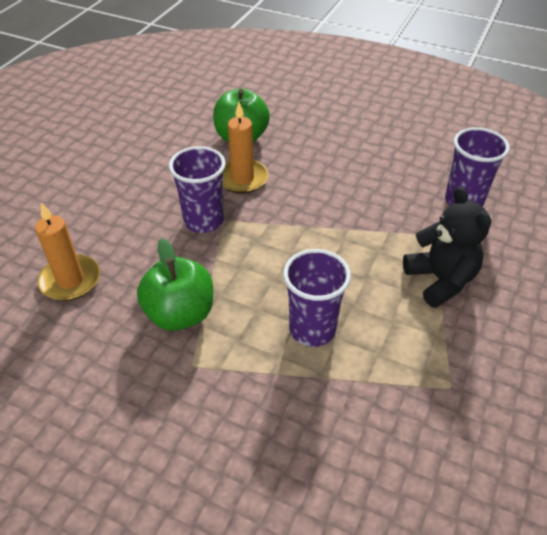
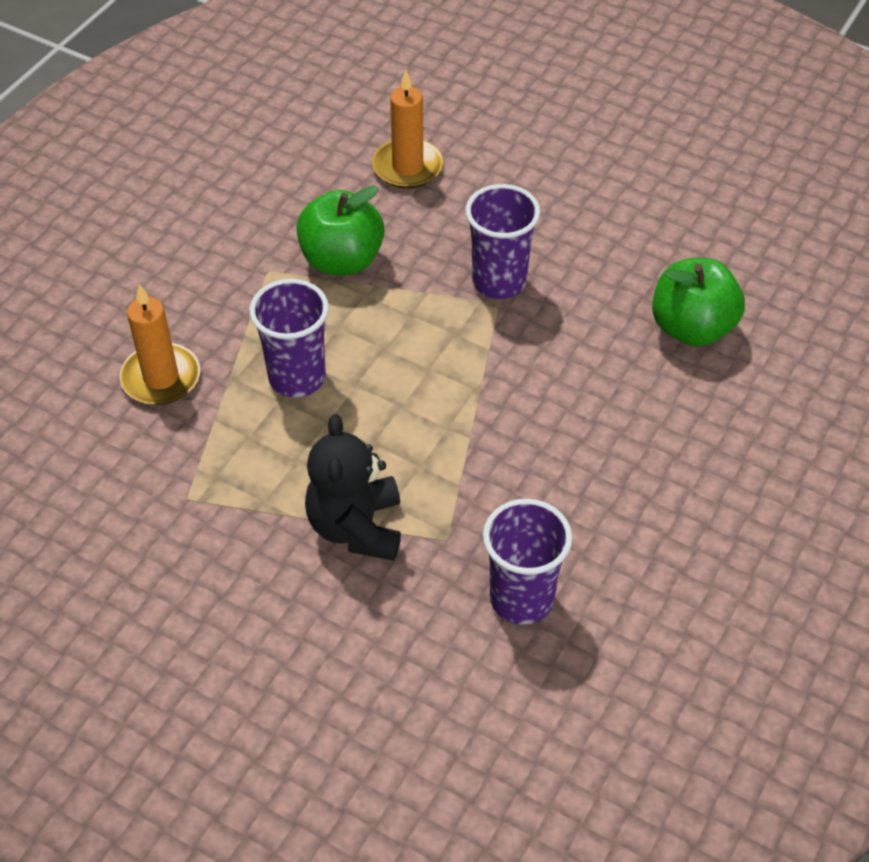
camera: 95 degrees right, 5 degrees up
(242, 178) = (588, 325): orange candle -> orange candle (161, 378)
(440, 280) = (356, 527): black teddy bear -> black teddy bear turned 105 degrees clockwise

